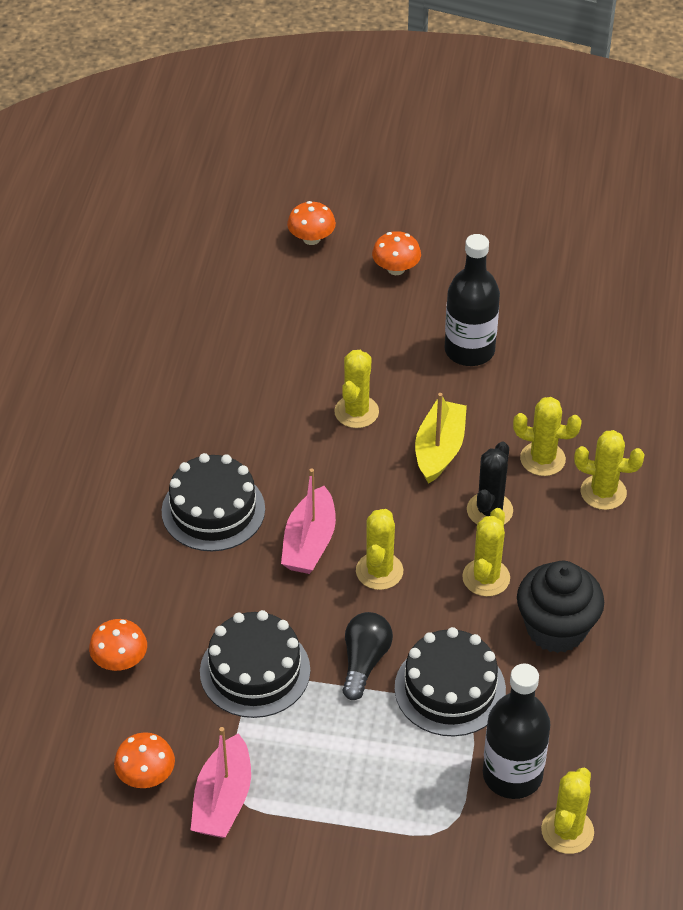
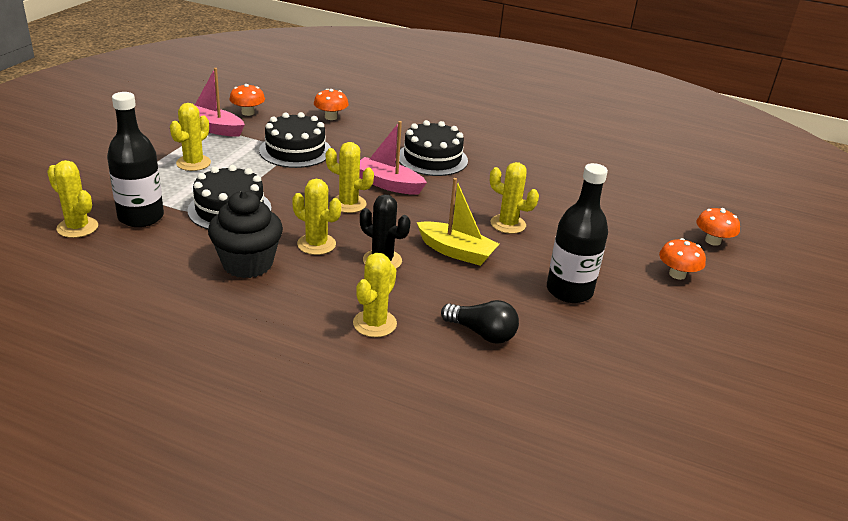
camera: 100 degrees right, 15 degrees down
(364, 661) = (276, 184): black light bulb -> black light bulb (482, 333)
(542, 459) = (427, 300): yellow cactus -> yellow cactus (193, 163)

